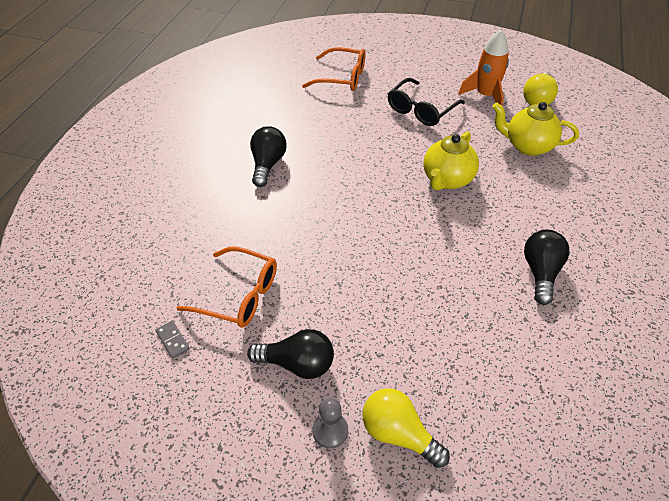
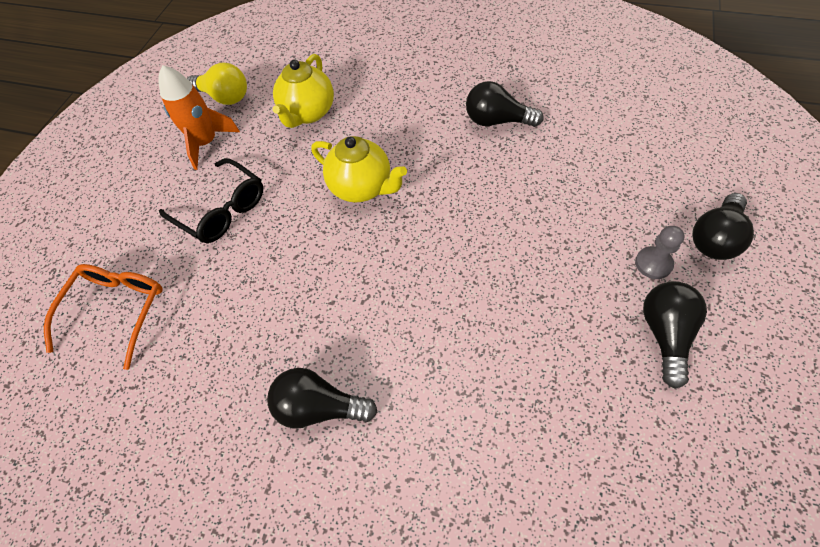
camera: 85 degrees left, 10 degrees up
(173, 340) = (675, 497): grey domino -> none
(239, 295) = (581, 415): orange glasses -> none
(330, 431) = (734, 297): grey pawn -> grey pawn (653, 263)
(398, 434) = (715, 238): yellow light bulb -> black light bulb

